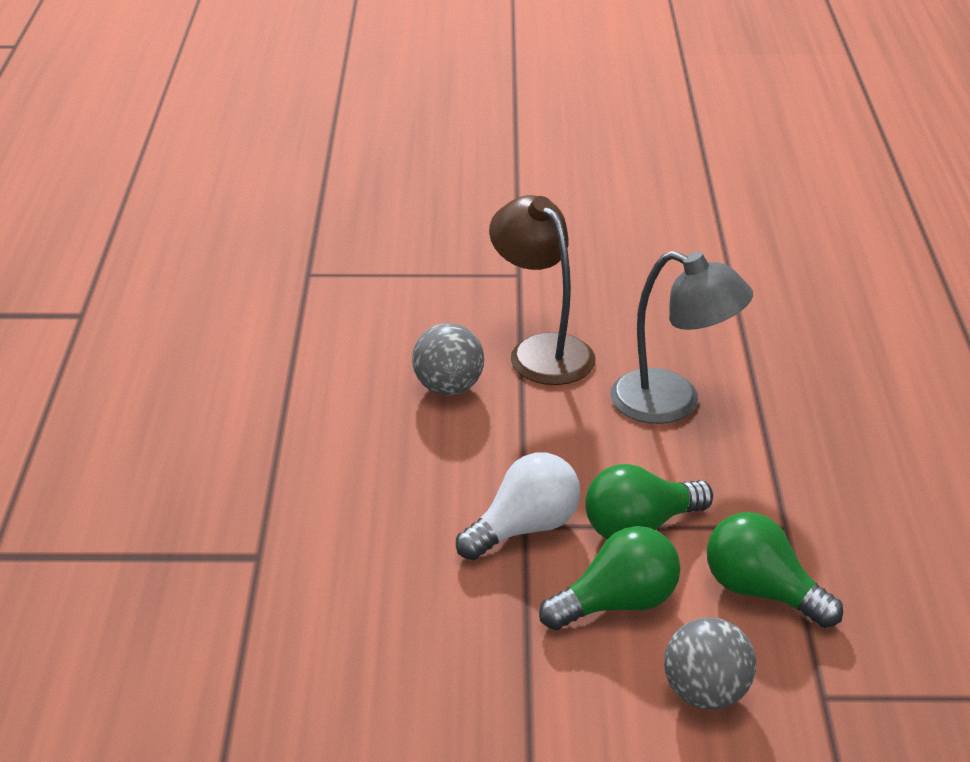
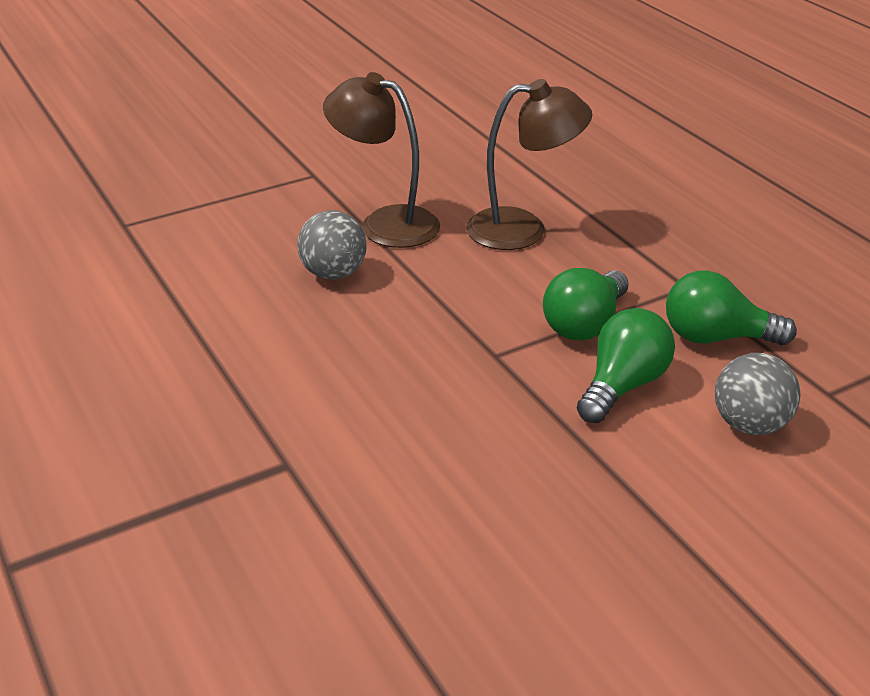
camera: 30 degrees left, 0 degrees up
(524, 528) = (497, 357): white light bulb -> none
(673, 403) = (523, 229): grey lamp -> brown lamp

